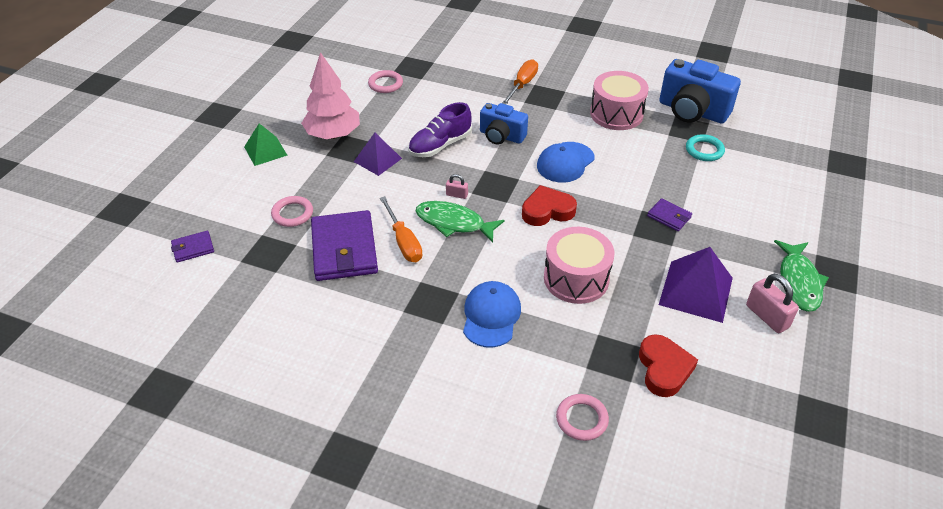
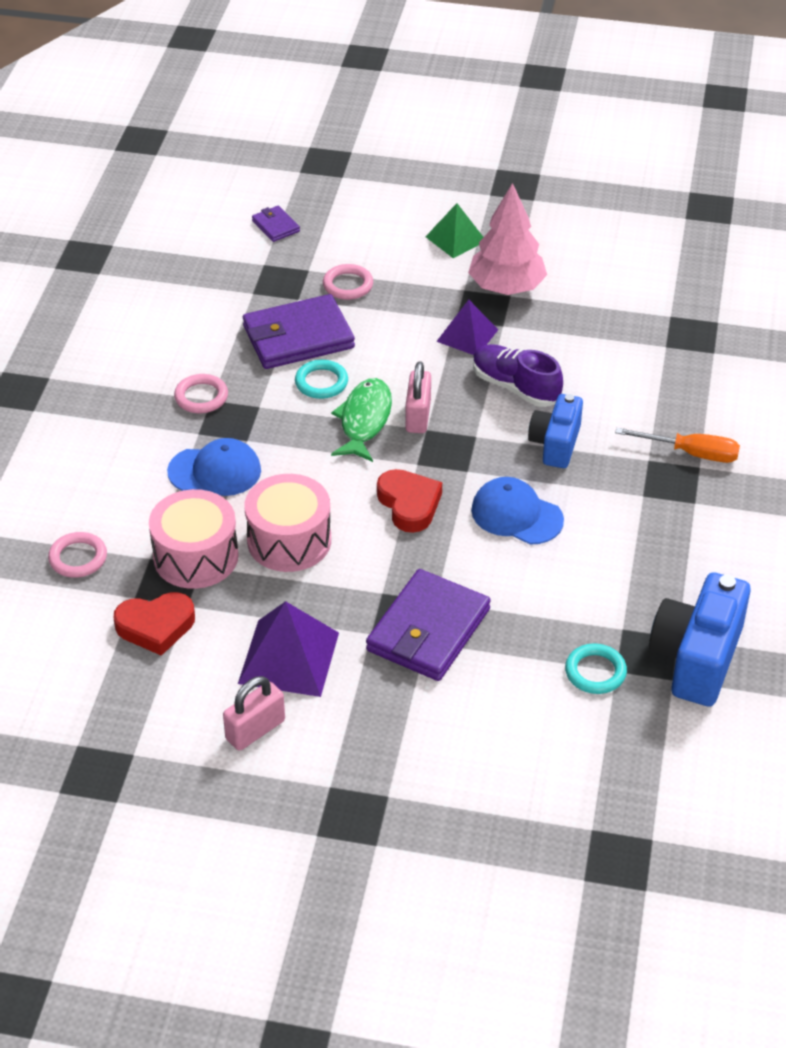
camera: 80 degrees right, 0 degrees up
(385, 84) = (637, 314): pink ring -> pink ring (201, 397)
(403, 241) = (321, 382): orange screwdriver -> turquoise ring
(457, 195) = (418, 416): pink padlock -> pink padlock, size x1.85
(616, 114) = (655, 565): pink drum -> pink drum (196, 557)
(669, 216) = (428, 630): purple wallet -> purple wallet, size x2.13
(799, 282) = (326, 770): green fish -> none

